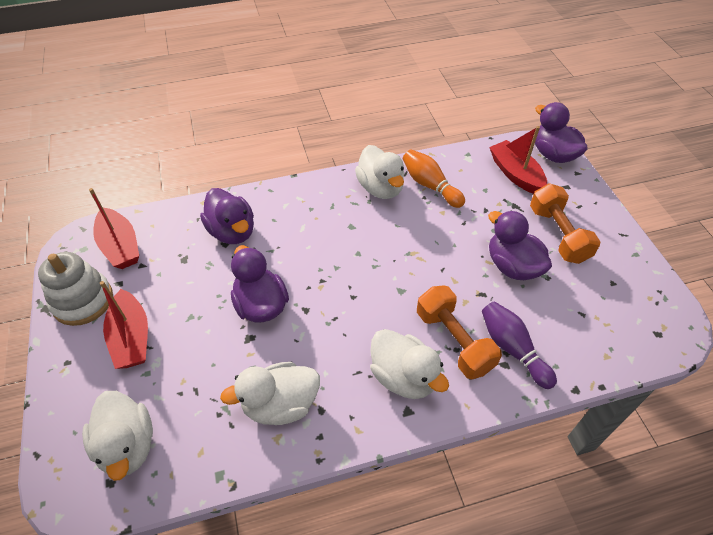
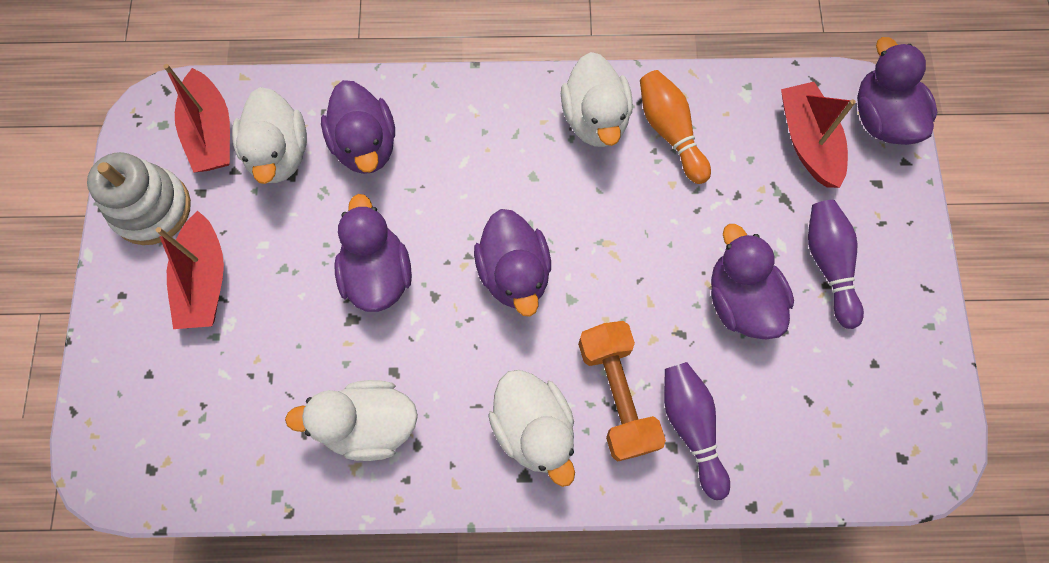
camera: 15 degrees right, 20 degrees up
(127, 445) = (177, 428): white duck -> white duck (279, 153)
(357, 283) = (514, 273): none -> purple duck
(558, 234) = (828, 264): orange dumbbell -> purple bowling pin

